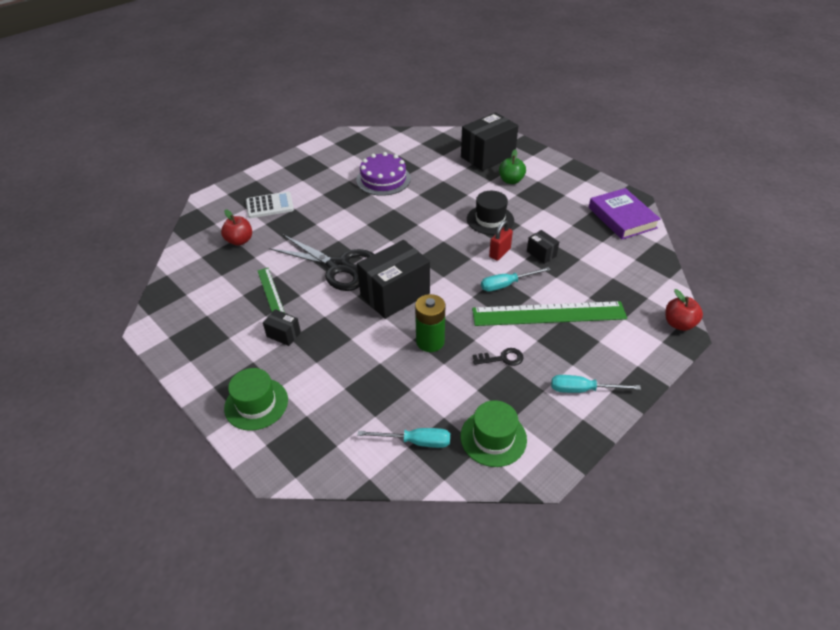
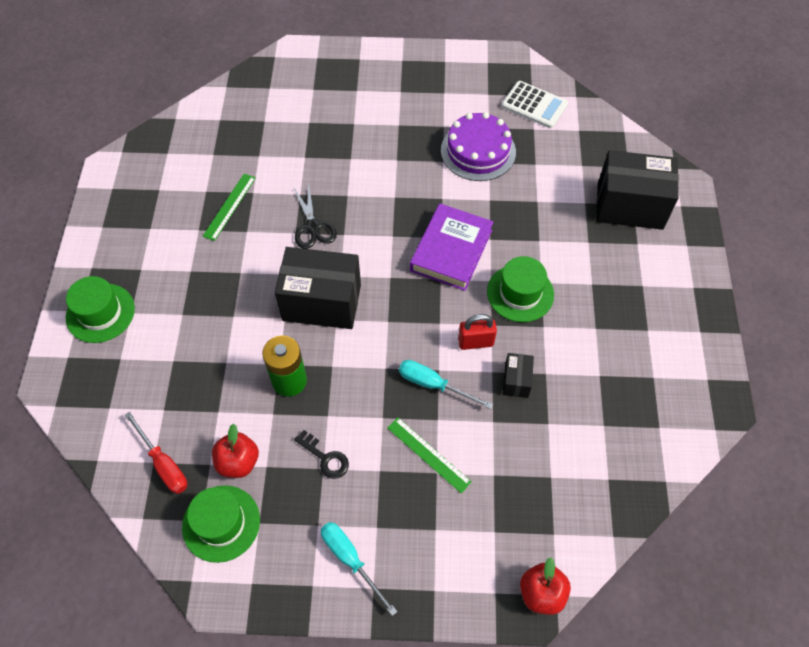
camera: 45 degrees right, 15 degrees up
(239, 241) = (267, 126): red apple -> red apple (238, 462)
(270, 205) = (336, 102): white calculator -> white calculator (534, 105)
(283, 334) = (190, 262): black box -> none
(339, 266) = (313, 227): black scissors -> black scissors, size x0.56
(416, 441) = (163, 464): turquoise screwdriver -> red screwdriver
(490, 219) = (520, 293): black hat -> green hat
(511, 180) = (611, 260): green apple -> none
(548, 314) = (428, 454): green ruler -> green ruler, size x0.49
(622, 218) = (671, 416): purple book -> purple book (451, 250)

